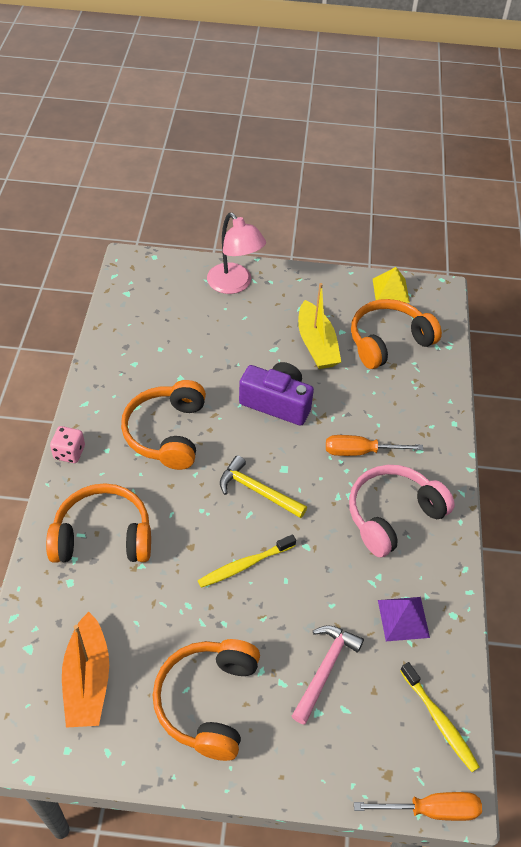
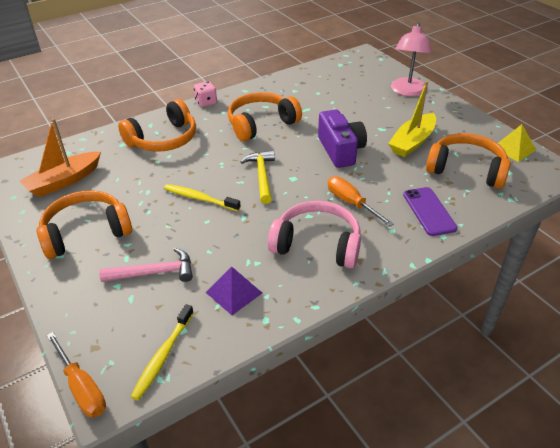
camera: 55 degrees right, 10 degrees down
(103, 536) = (163, 139): orange headphones -> orange headphones turned 90 degrees clockwise
(418, 408) = (429, 211): none -> purple phone

